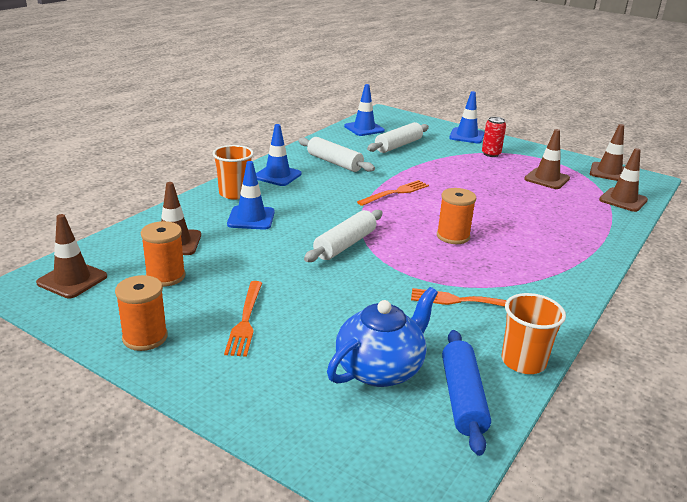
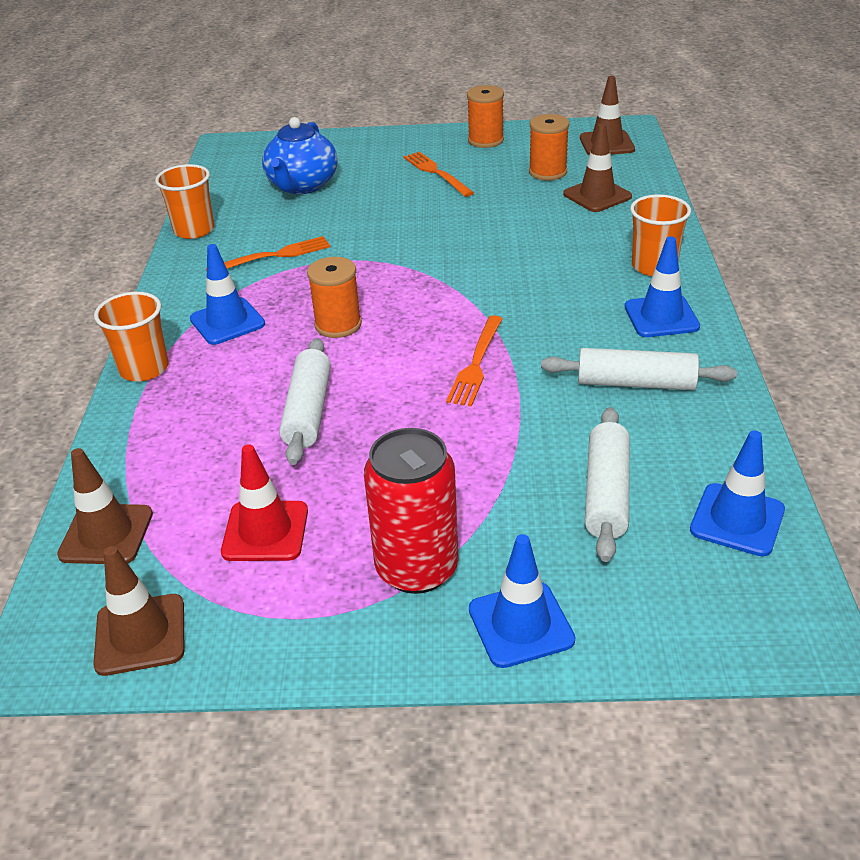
camera: 150 degrees right, 10 degrees up
(251, 218) = (580, 247): blue traffic cone -> blue traffic cone (227, 322)
(345, 245) = (443, 261): white rolling pin -> white rolling pin (308, 411)
(462, 398) = (230, 192): blue rolling pin -> none
(491, 154) = (417, 568): red can -> red can, size x1.77
(546, 179) = (265, 531): brown traffic cone -> red traffic cone
(595, 259) = (144, 369): none -> orange cup

